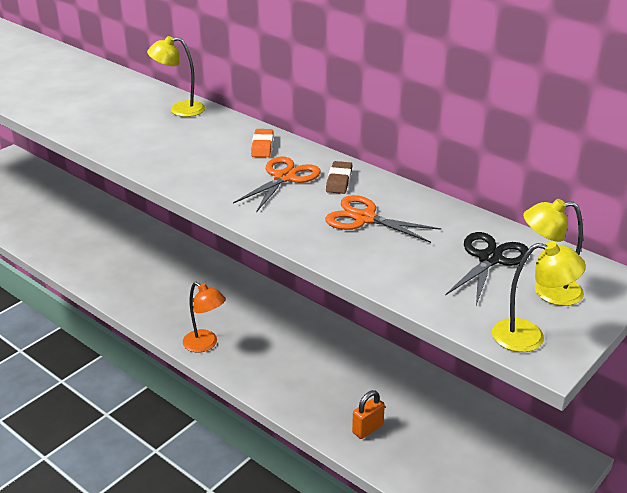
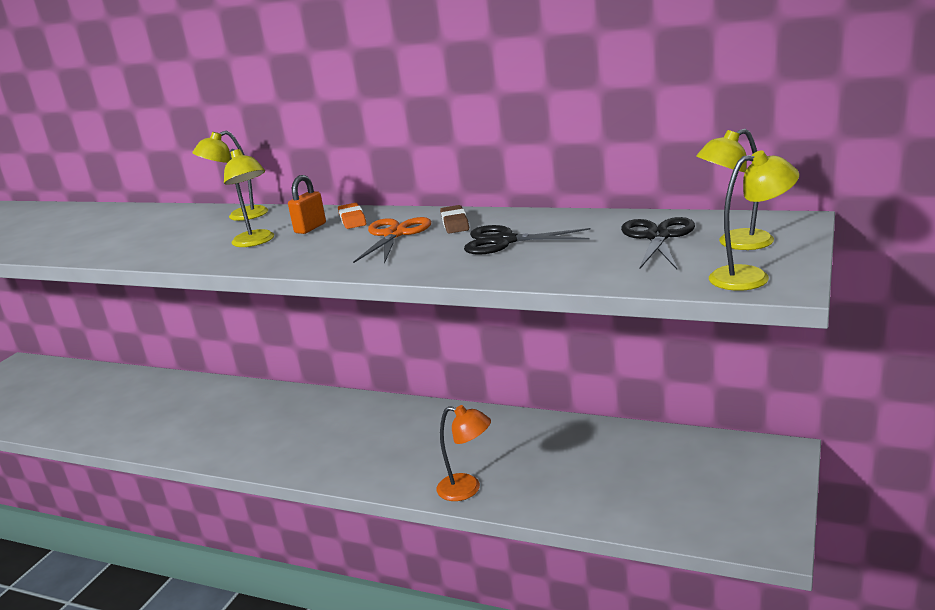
camera: 15 degrees left, 10 degrees down
(176, 148) = (256, 242): none -> yellow lamp
(205, 344) = (336, 468): orange lamp -> orange lamp (467, 489)
(364, 218) = (505, 241): orange scissors -> black scissors
(367, 429) = (560, 490): orange padlock -> orange padlock (310, 228)

